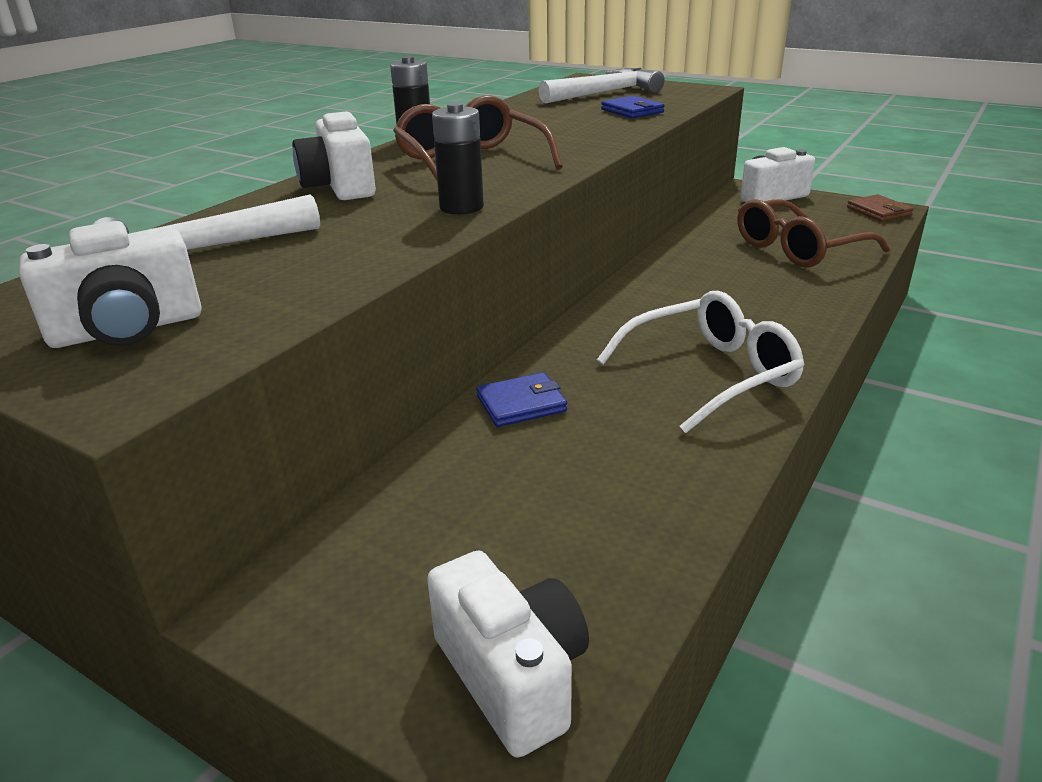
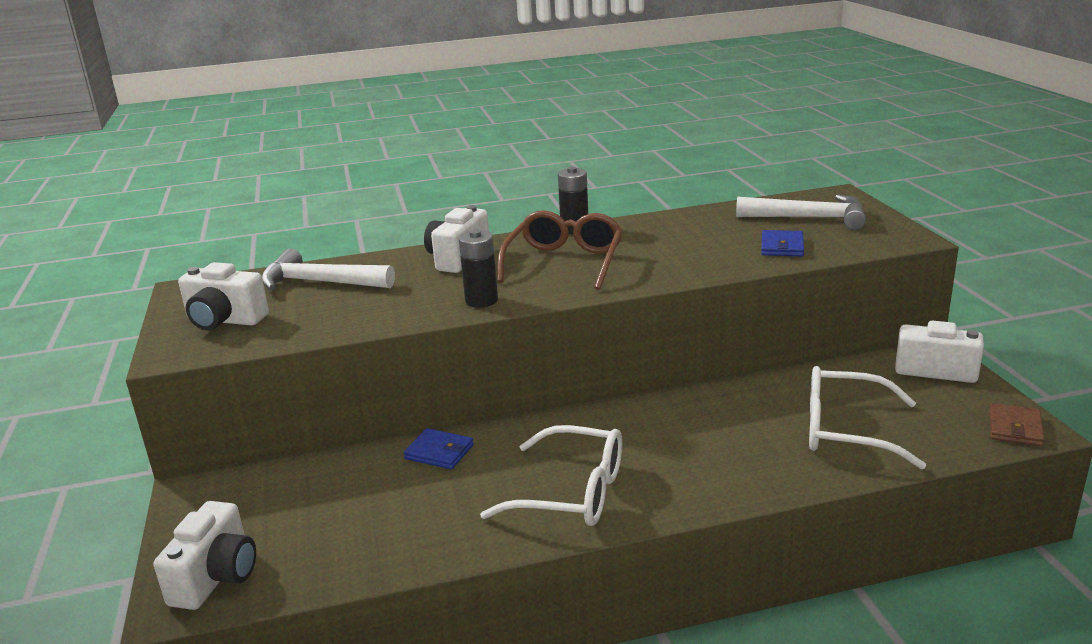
camera: 45 degrees right, 5 degrees down
(798, 249) = (845, 430): brown glasses -> white glasses

